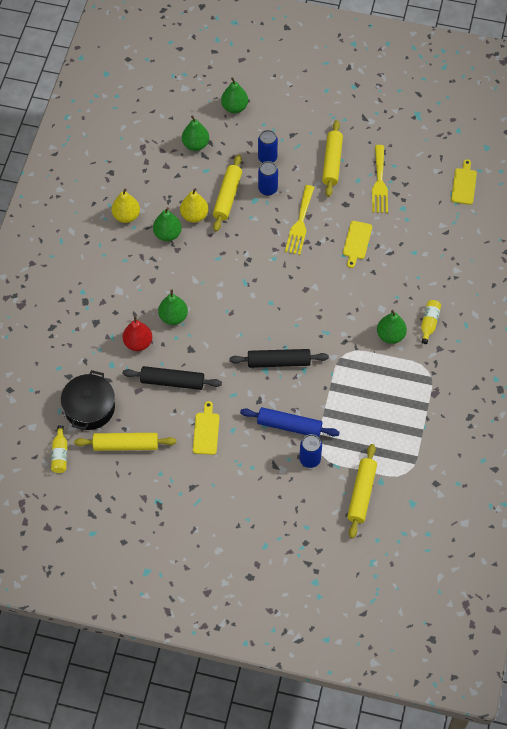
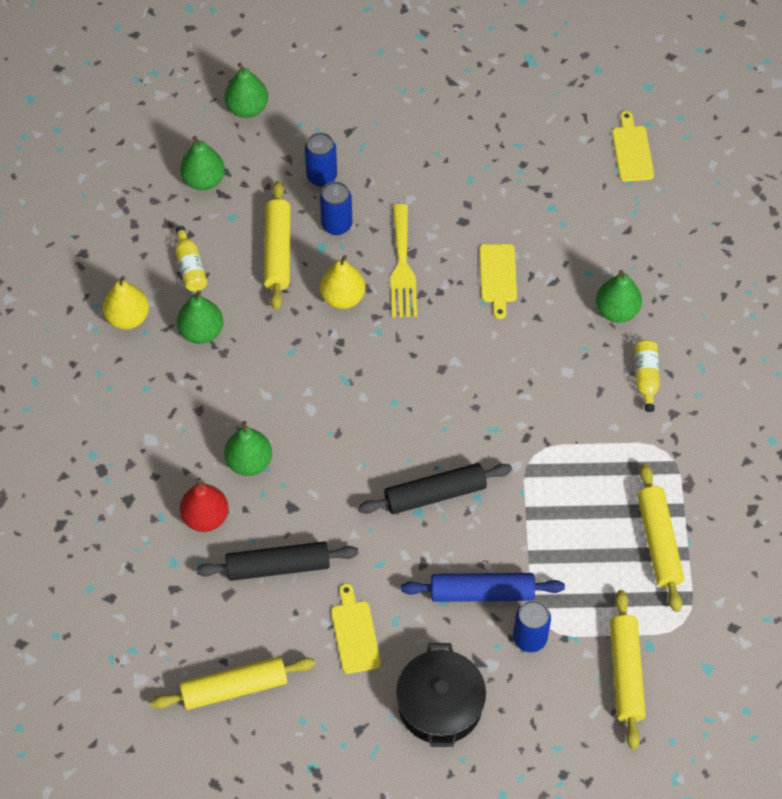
camera: 15 degrees left, 0 degrees up
(60, 454) = (133, 729): yellow bottle -> yellow bottle (190, 267)
(89, 408) = (158, 641): black pot -> black pot (440, 704)
(194, 215) = (235, 292): yellow pear -> yellow pear (342, 297)
(332, 162) = (422, 161): yellow rolling pin -> yellow rolling pin (658, 542)
(379, 183) = (504, 176): yellow fork -> none
(390, 335) = (593, 411): green pear -> green pear (616, 310)

